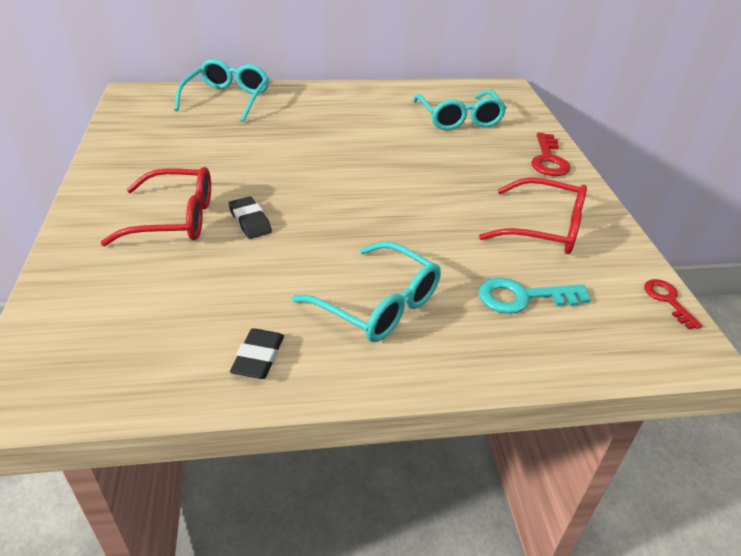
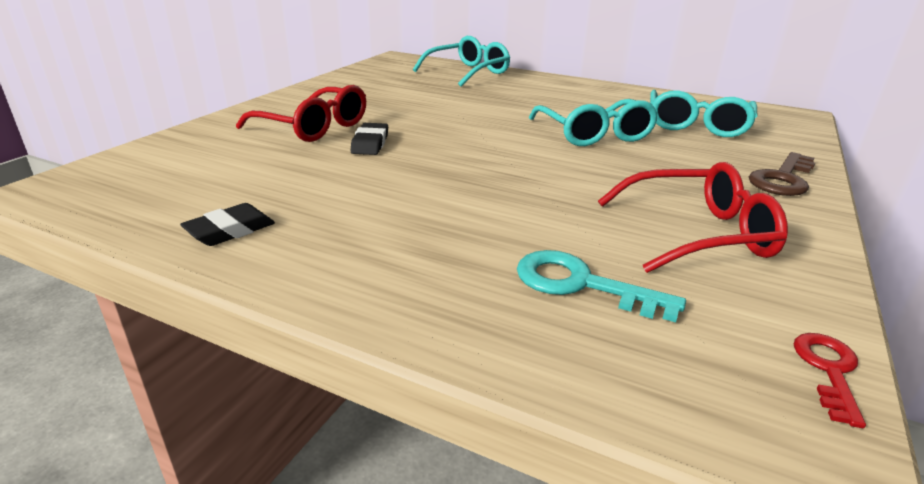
camera: 35 degrees right, 10 degrees down
(378, 304) = (398, 232): turquoise glasses -> turquoise glasses (594, 134)
(544, 228) = (697, 234): red glasses -> red glasses turned 60 degrees counterclockwise
(548, 159) = (783, 179): red key -> brown key

